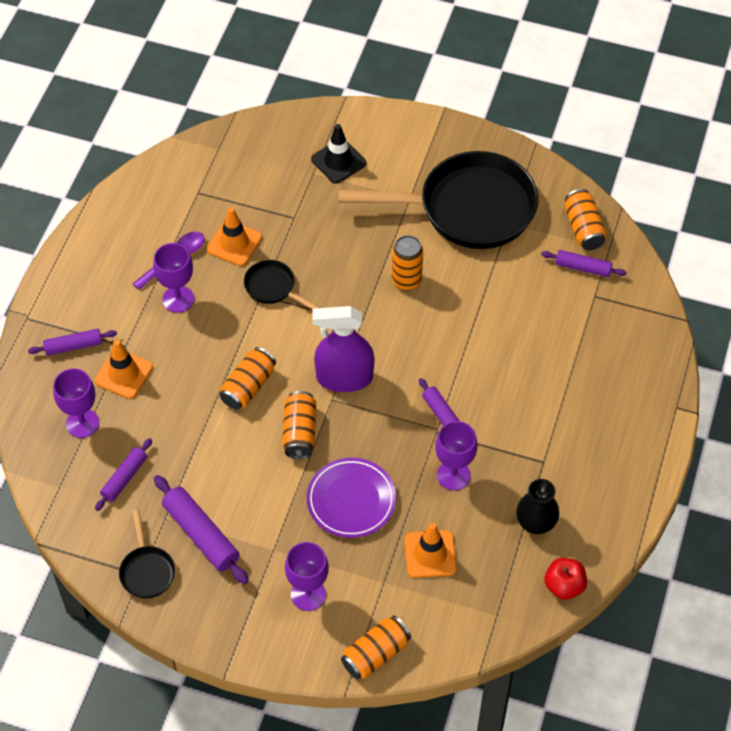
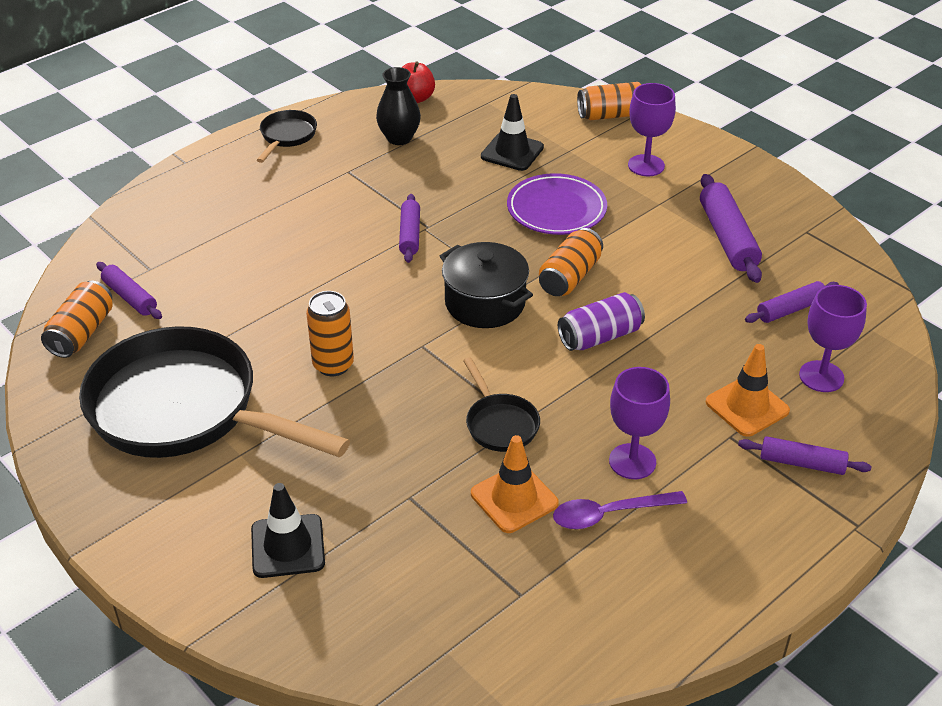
camera: 150 degrees left, 15 degrees down
(147, 570) = (799, 232): black pan -> black pan (287, 136)
(248, 386) = (600, 336): orange can -> purple can
(344, 378) = (485, 303): purple spray bottle -> black pot
(430, 554) = (512, 152): orange traffic cone -> black traffic cone
(453, 475) = (441, 192): purple goblet -> none

